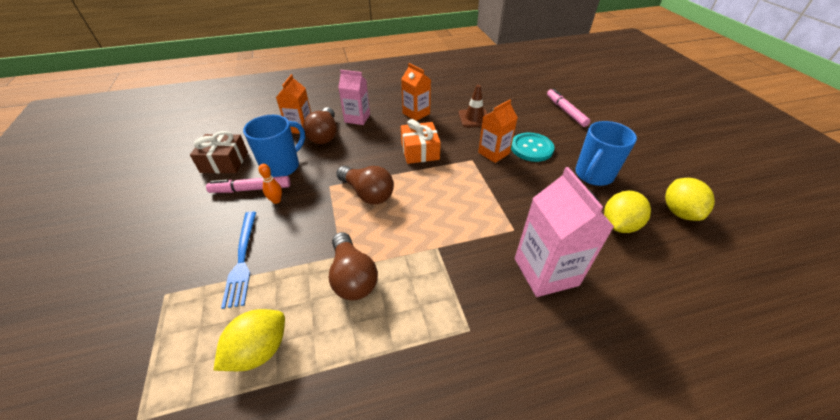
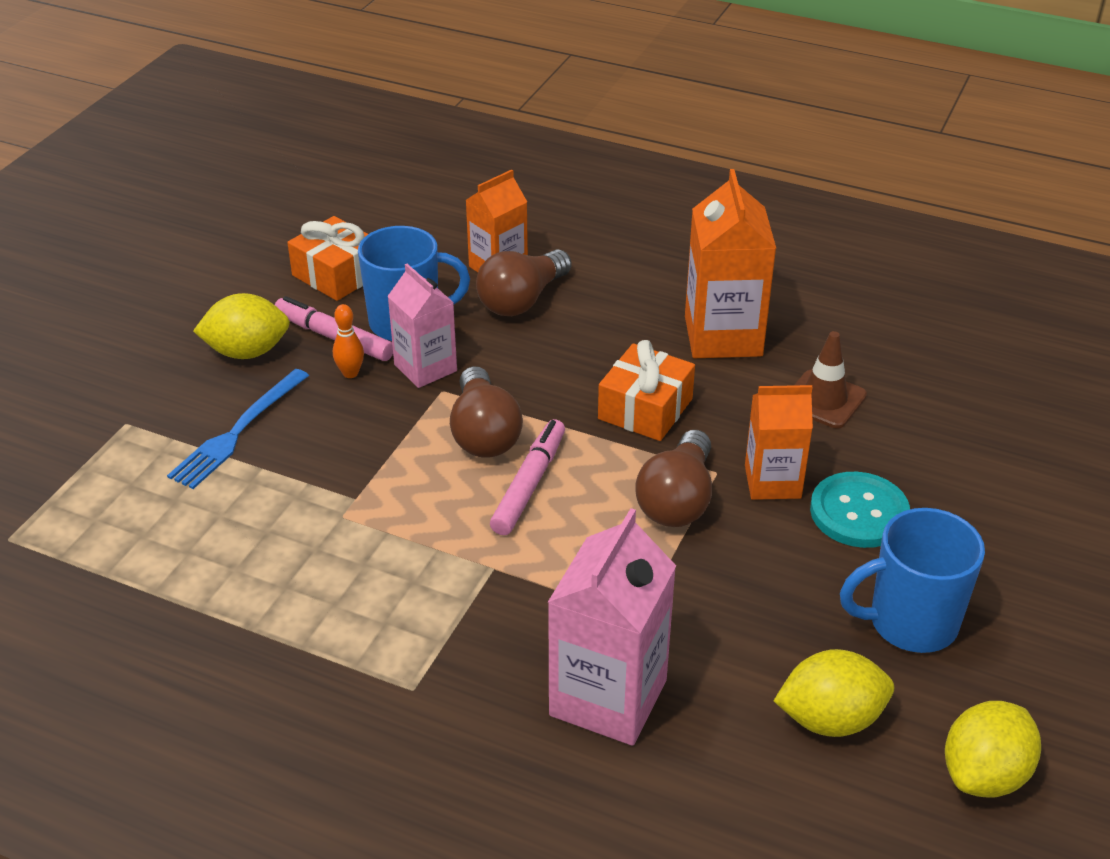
camera: 40 degrees right, 5 degrees down
(224, 162) = (337, 274): brown gift -> orange gift
(259, 350) = (165, 549): yellow lemon -> yellow lemon (247, 352)
(352, 277) = (343, 534): brown light bulb -> brown light bulb (677, 500)
(357, 118) = (607, 295): pink carton -> pink carton (425, 368)
(416, 113) = (723, 336): orange carton -> orange carton, size x1.55
(565, 111) = (1045, 482): pink marker -> pink marker (529, 484)

